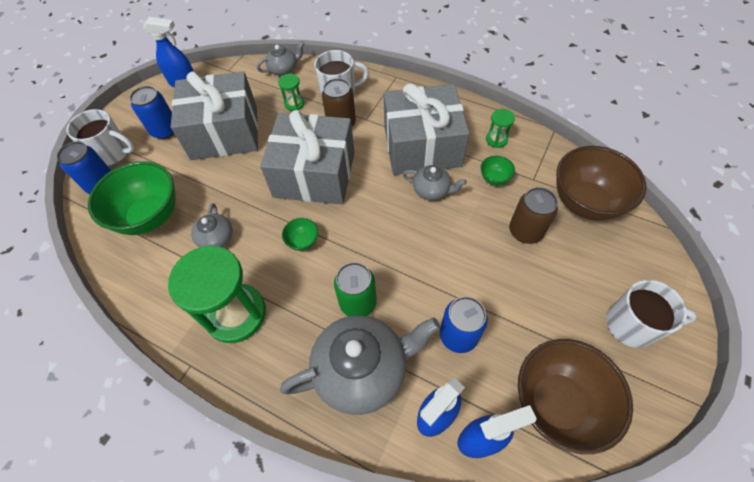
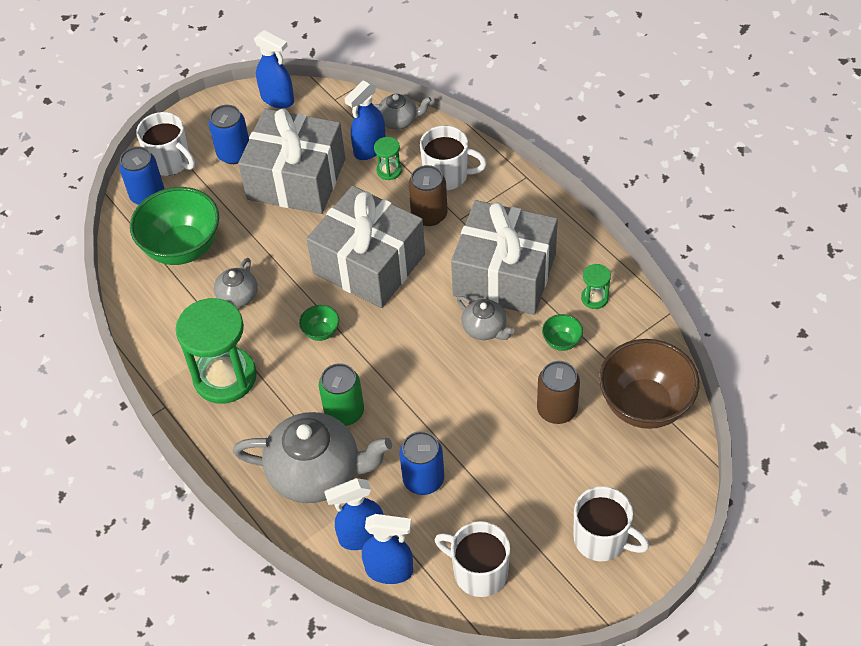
camera: 25 degrees right, 5 degrees down
(271, 94) = (369, 149): none -> blue spray bottle
(557, 403) = (478, 572): brown bowl -> white mug

